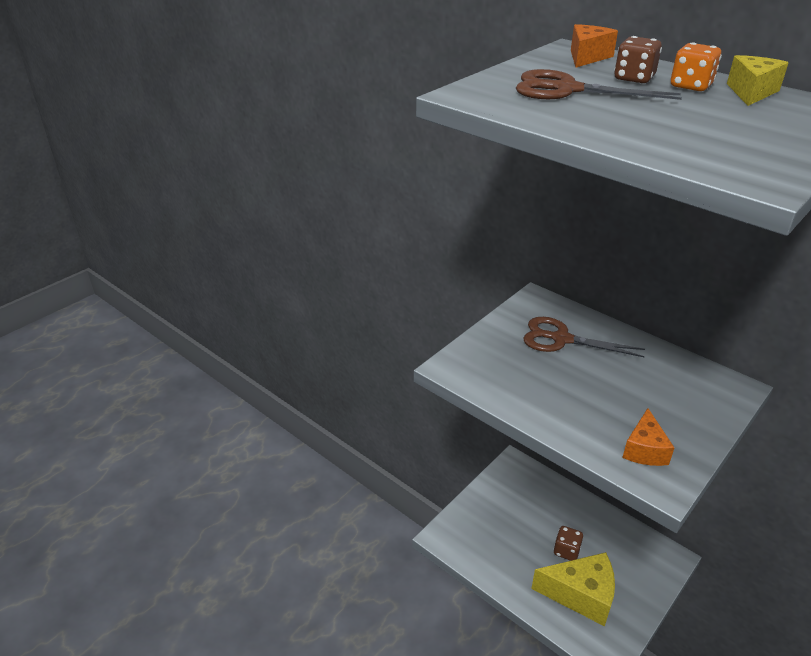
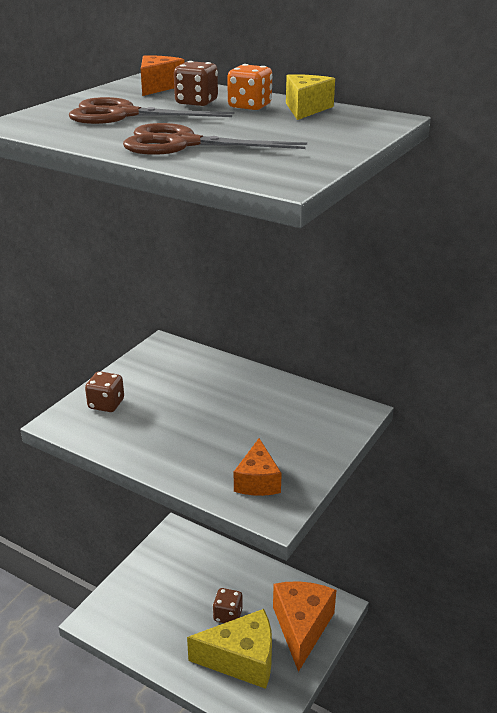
camera: 10 degrees left, 5 degrees down
(490, 354) = (106, 404): none -> brown dice
(561, 339) = (184, 382): brown scissors -> brown scissors (183, 144)
(637, 572) = (301, 627): none -> orange cheese

